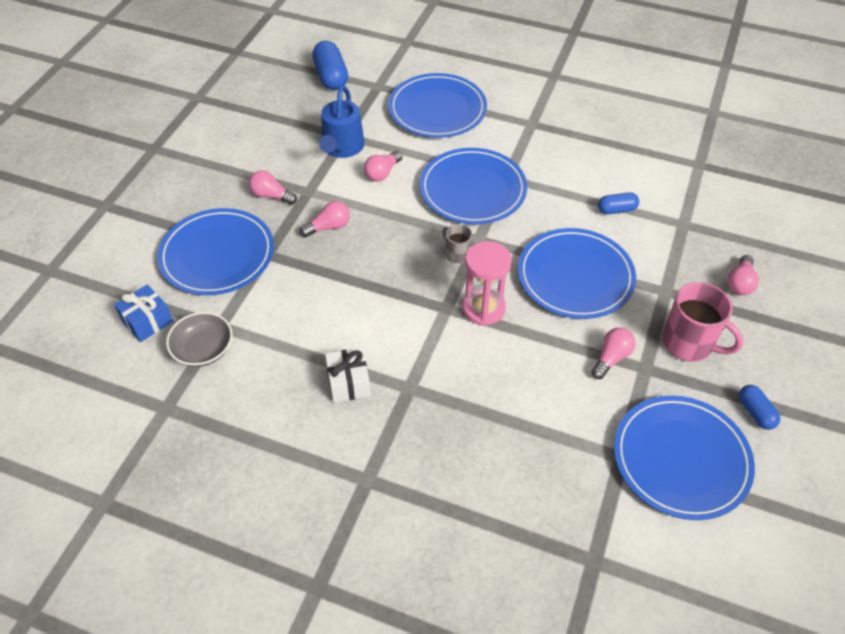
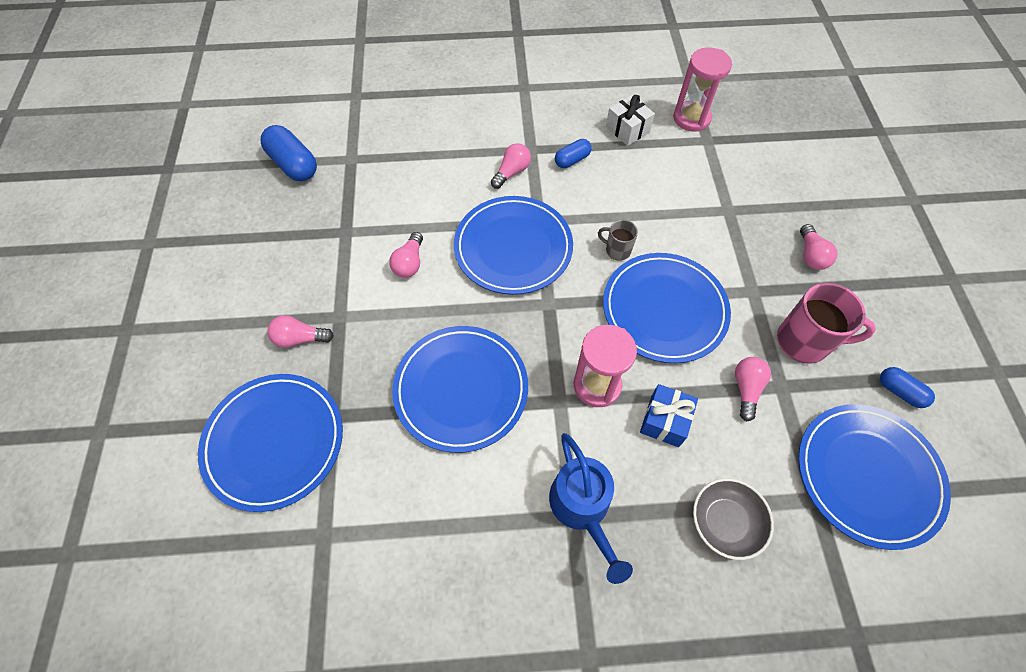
camera: 25 degrees left, 10 degrees up
(147, 321) = (232, 570): blue gift -> blue gift (664, 421)
(203, 349) = (319, 576): grey bowl -> grey bowl (725, 522)
(329, 227) = (385, 352): pink light bulb -> pink light bulb (511, 172)
(342, 148) = (350, 249): blue watering can -> blue watering can (583, 509)
(349, 383) = (506, 542): white gift -> white gift (627, 129)
(437, 109) = (428, 166): blue plate -> blue plate (461, 389)
(457, 254) = (537, 331): grey mug -> grey mug (617, 250)
(616, 210) = (662, 218): blue capsule -> blue capsule (572, 160)
(694, 143) = (691, 118): none -> pink hourglass

